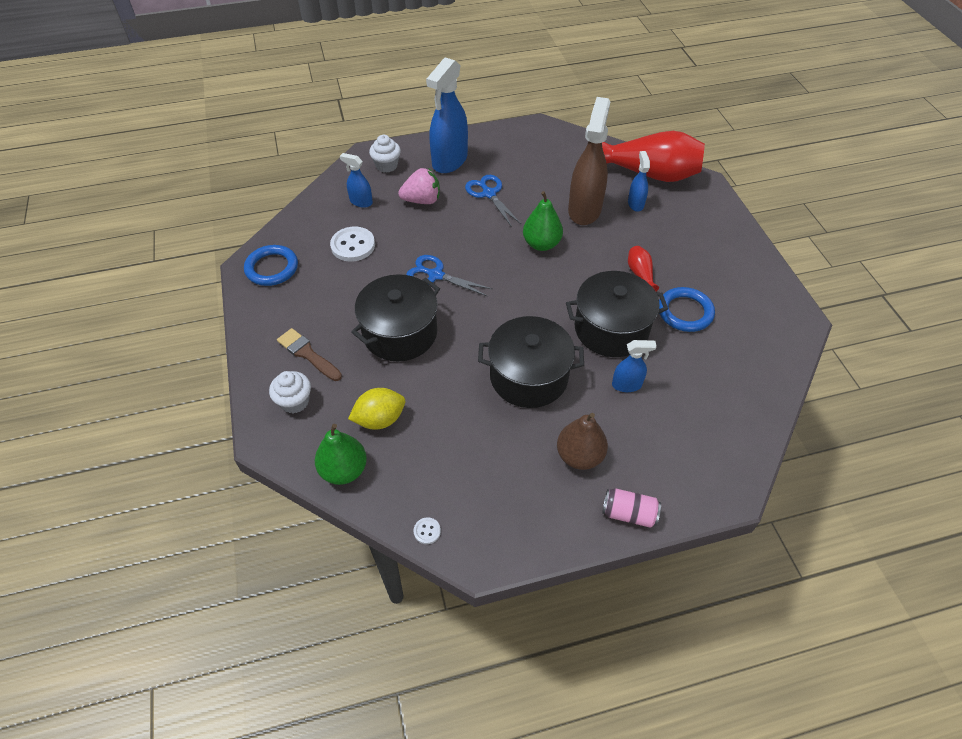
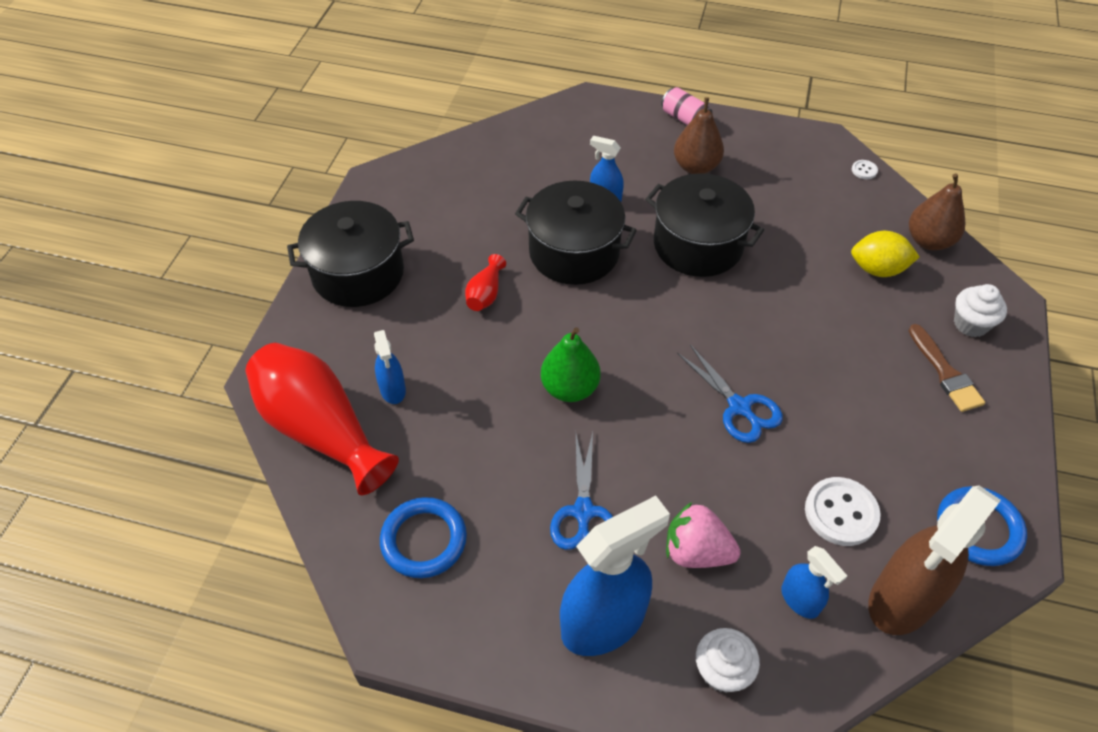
camera: 150 degrees left, 0 degrees up
(344, 470) = (929, 241): green pear -> brown pear
(400, 333) = (820, 350): black pot -> black pot (358, 273)
(584, 210) = (469, 413): brown spray bottle -> brown spray bottle (902, 600)
(635, 204) = (393, 390): blue spray bottle -> blue spray bottle turned 45 degrees counterclockwise
(685, 312) = (480, 235): blue ring -> blue ring (424, 540)

